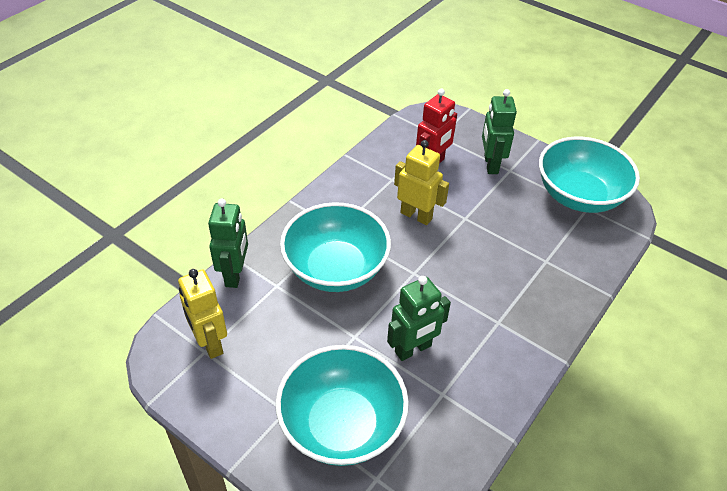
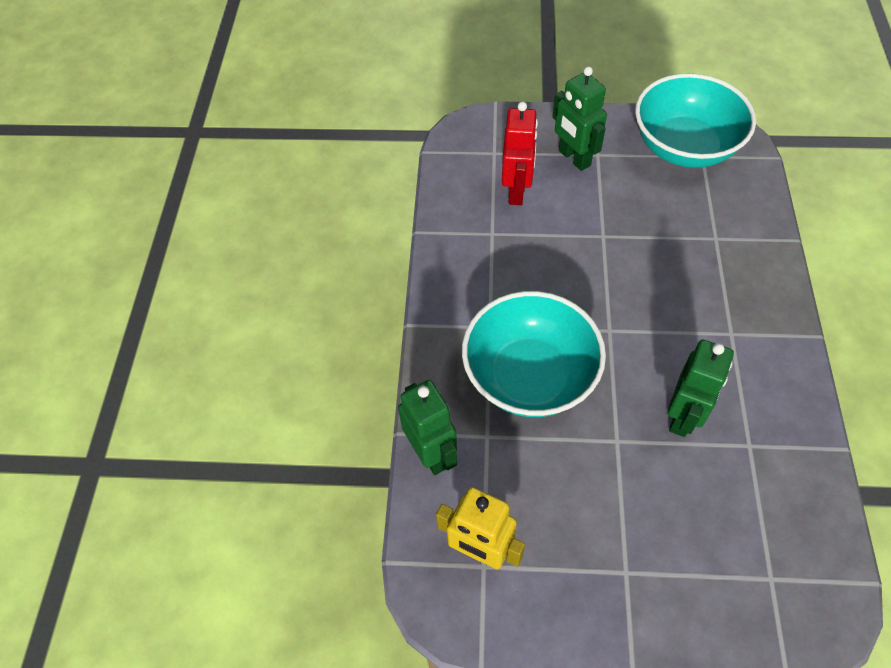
camera: 30 degrees left, 10 degrees up
(342, 424) = (691, 546): turquoise bowl -> none
(416, 215) = (554, 262): yellow robot -> none

